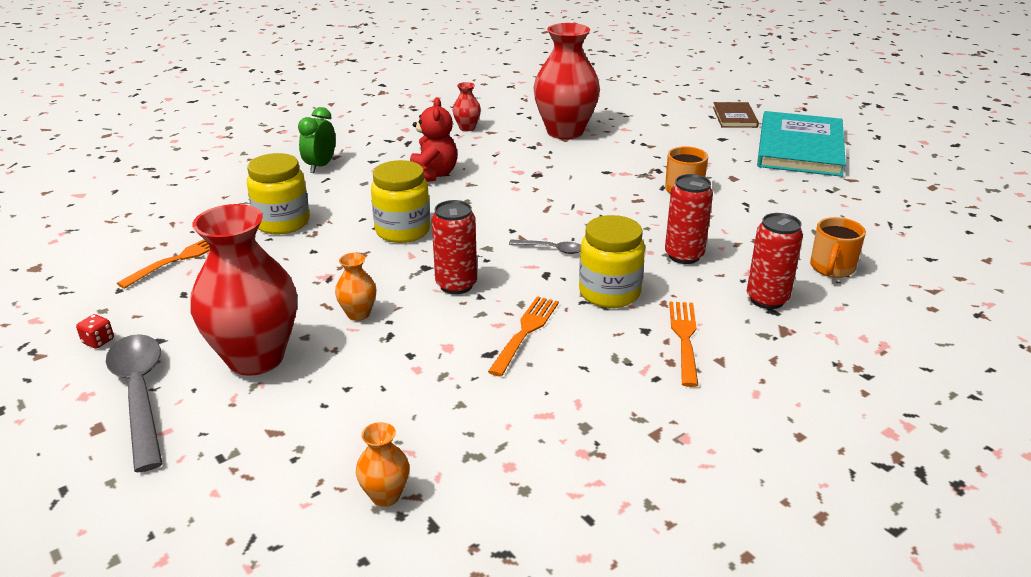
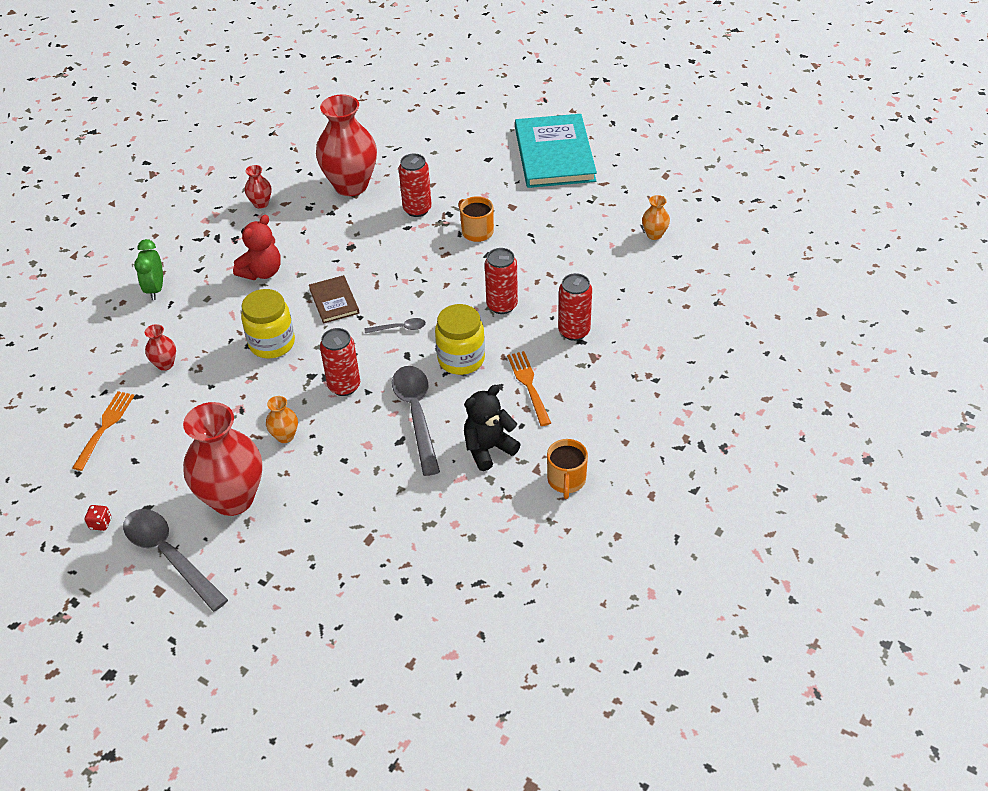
camera: 20 degrees left, 15 degrees up
(282, 223) = (165, 364): yellow jar -> red vase
(385, 495) = (387, 570): orange vase -> orange vase (654, 235)
(433, 175) = (262, 272): red teddy bear -> red teddy bear turned 60 degrees clockwise
(525, 333) = (416, 415): orange fork -> grey spoon
(599, 392) = (488, 448): none -> black teddy bear
(625, 161) = (417, 209): none -> red can
(734, 117) = (489, 127): brown book -> brown book (334, 301)
(832, 268) = (611, 287): orange mug -> orange mug (566, 480)

